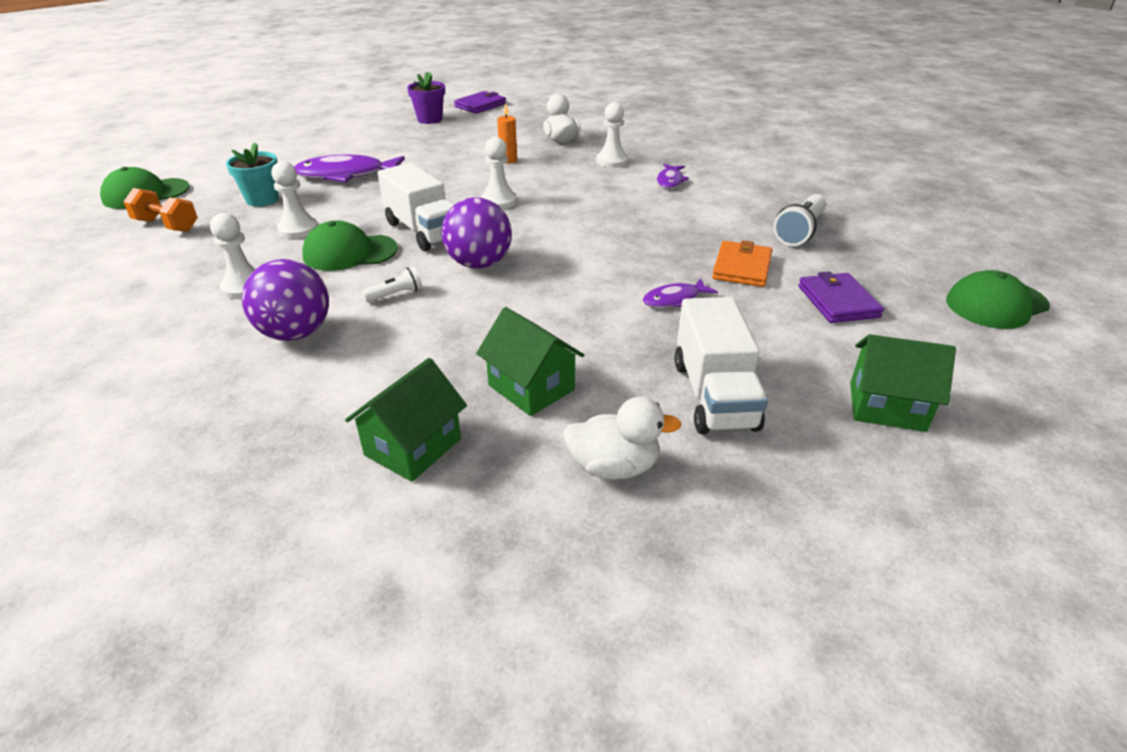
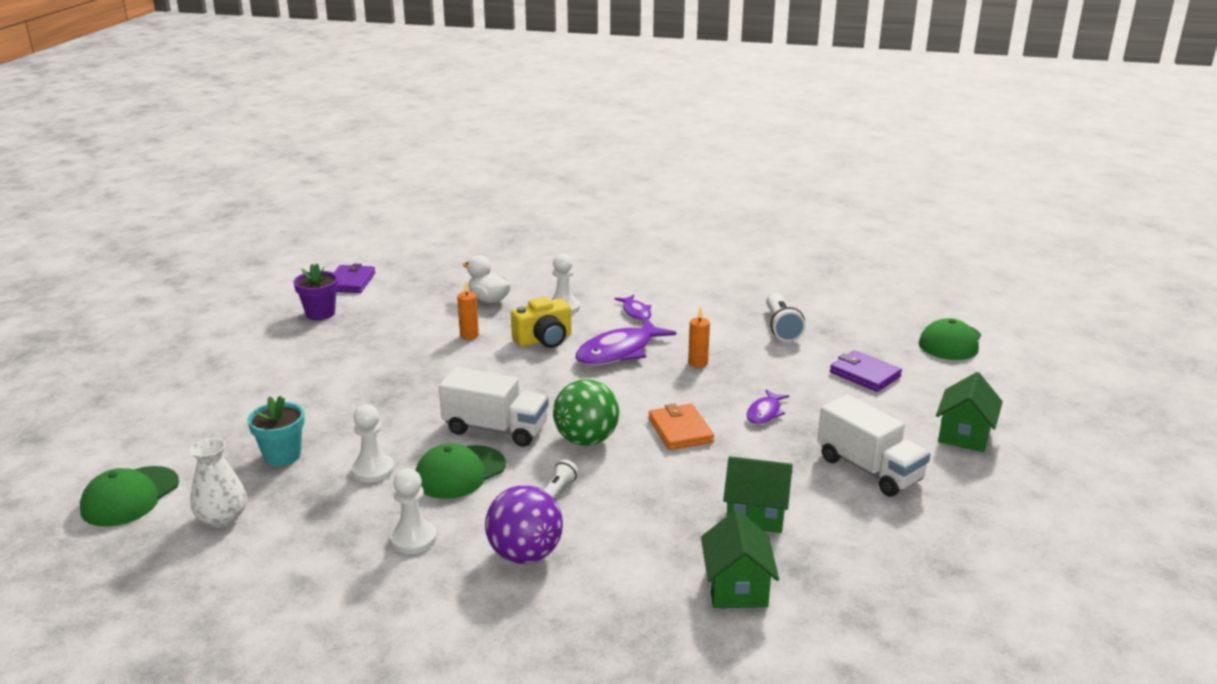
camera: 35 degrees left, 10 degrees down
(166, 225) = (222, 518): orange dumbbell -> white vase
(346, 175) = (330, 401): purple fish -> purple fish (619, 352)
(479, 264) = (586, 440): purple ball -> green ball
(499, 201) = (520, 379): white pawn -> none
(560, 179) = (544, 340): none -> yellow camera
(614, 467) = (869, 539): white duck -> none
(669, 236) = (698, 363): none -> orange candle
(742, 267) = (777, 371): orange wallet -> orange wallet (680, 430)
(886, 406) = (964, 435): green house -> green house turned 45 degrees counterclockwise

